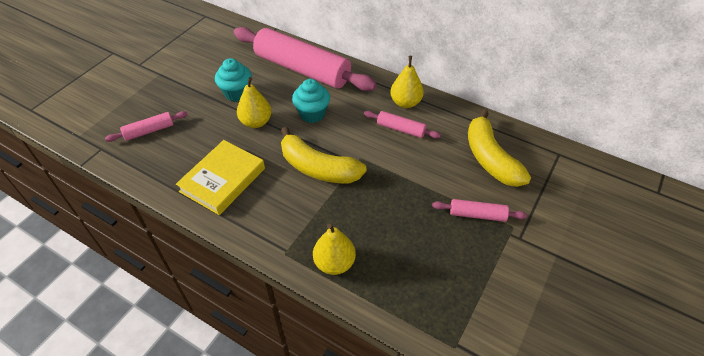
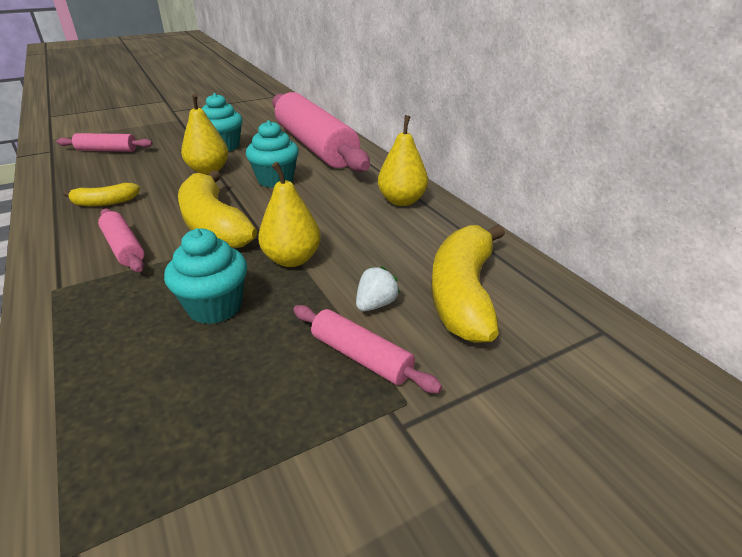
camera: 30 degrees right, 15 degrees down
(223, 180) = (105, 202): yellow book -> yellow banana
(334, 263) = (86, 326): yellow pear -> yellow pear (292, 259)
(385, 221) = (215, 307): none -> turquoise cupcake
(400, 129) = (364, 222): pink rolling pin -> pink rolling pin (124, 248)
(457, 183) = (375, 304): none -> white strawberry

